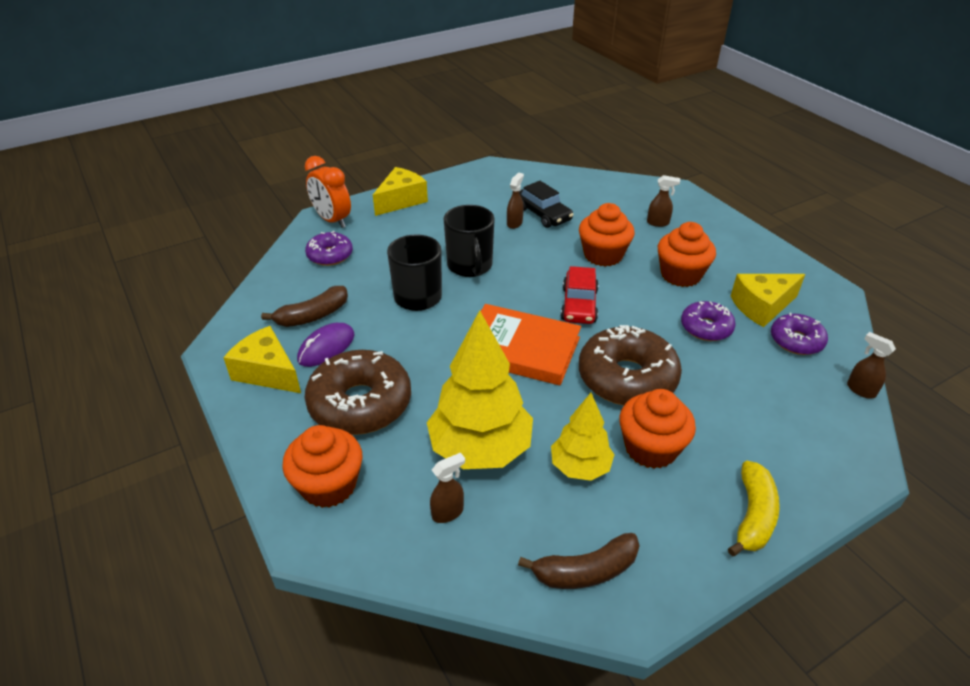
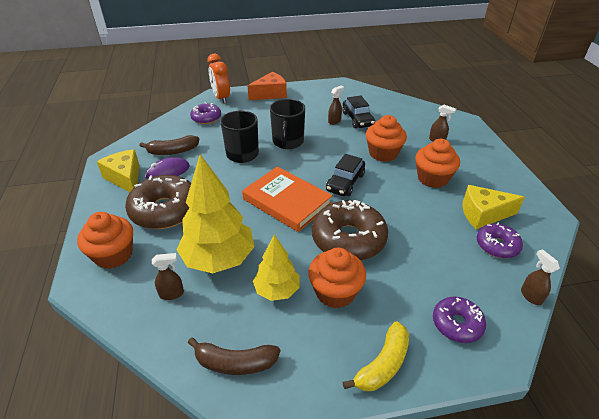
camera: 20 degrees right, 0 degrees up
(401, 200) = (270, 94): yellow cheese -> orange cheese
(579, 305) = (345, 182): red car -> black car
(706, 328) = (429, 219): purple donut -> purple donut (457, 324)

